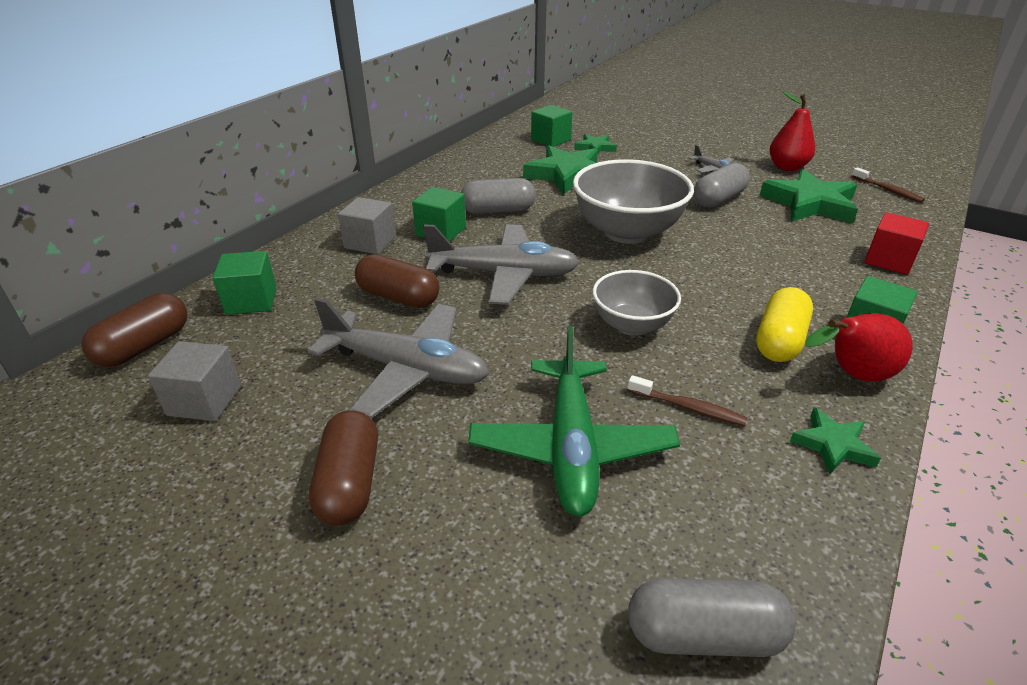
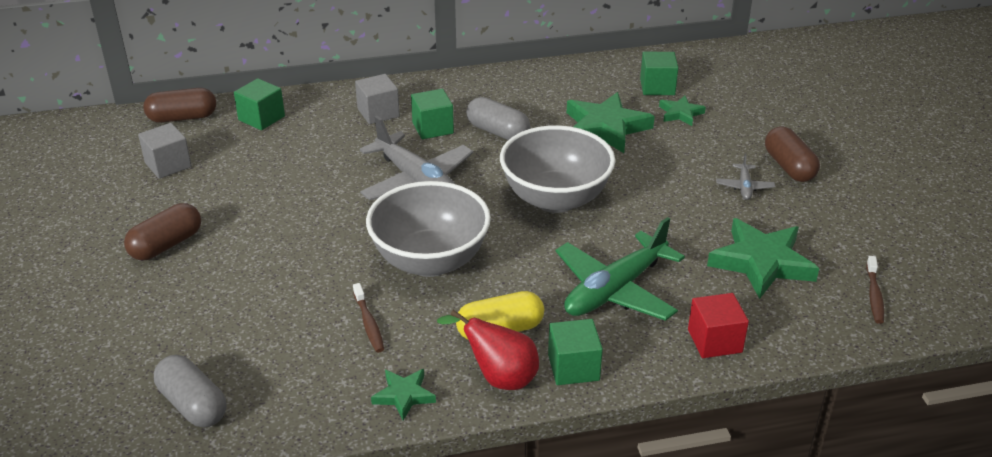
camera: 45 degrees right, 0 degrees up
(398, 297) = (335, 161): brown capsule -> brown capsule (789, 167)
(406, 369) = (272, 206): grey plane -> none
(571, 447) = (278, 298): green plane -> green plane (615, 290)
(632, 325) = (430, 261): grey bowl -> grey bowl, size x1.66
(718, 199) = (687, 214): grey capsule -> none
(787, 167) = (823, 222): red pear -> none

